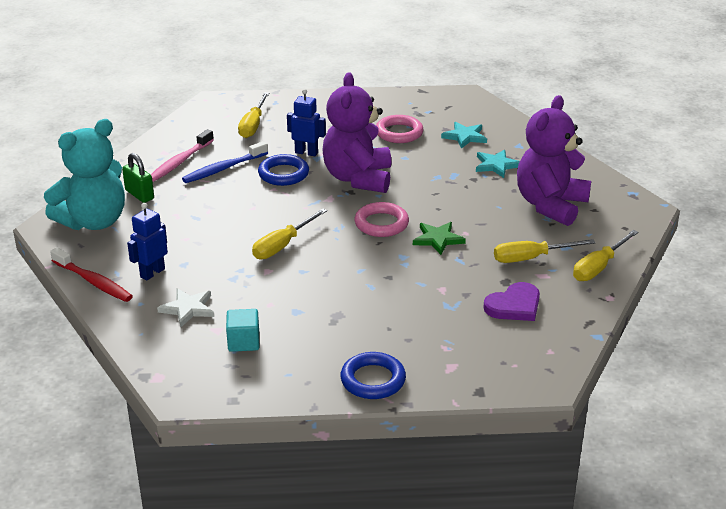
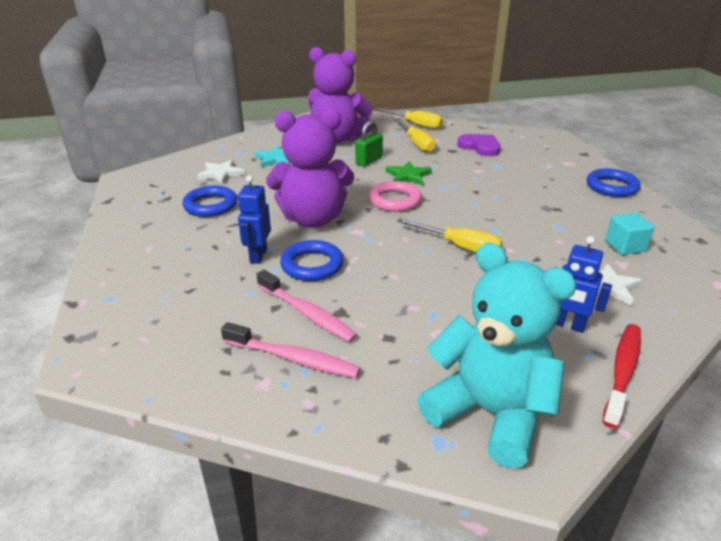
camera: 100 degrees left, 0 degrees up
(139, 195) = (397, 380): green padlock -> green padlock (369, 161)
(223, 169) = (307, 313): blue toothbrush -> pink toothbrush
(253, 125) = (180, 307): yellow screwdriver -> none
(399, 133) = (210, 205): pink ring -> blue ring
(465, 137) = (221, 174): turquoise star -> white star

